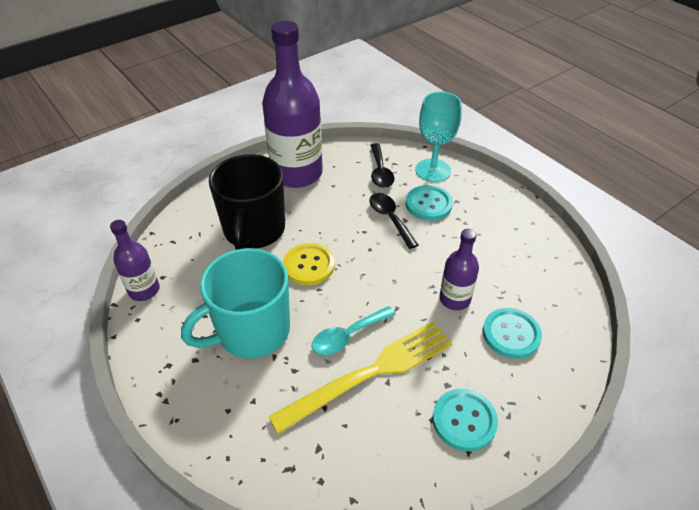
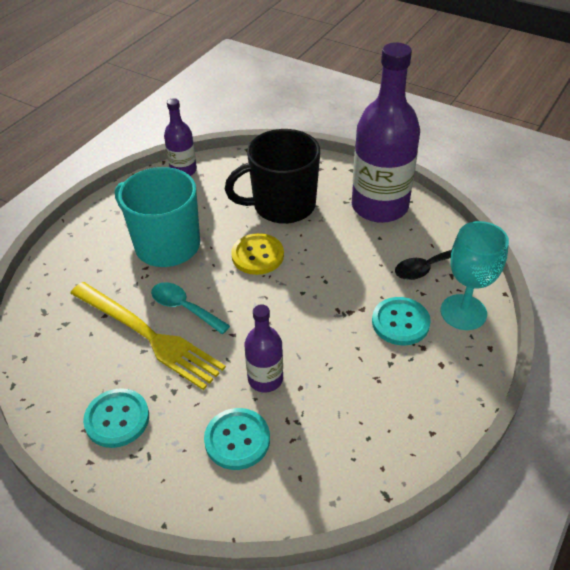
camera: 70 degrees right, 0 degrees up
(390, 219) = (356, 296): black spoon -> none

